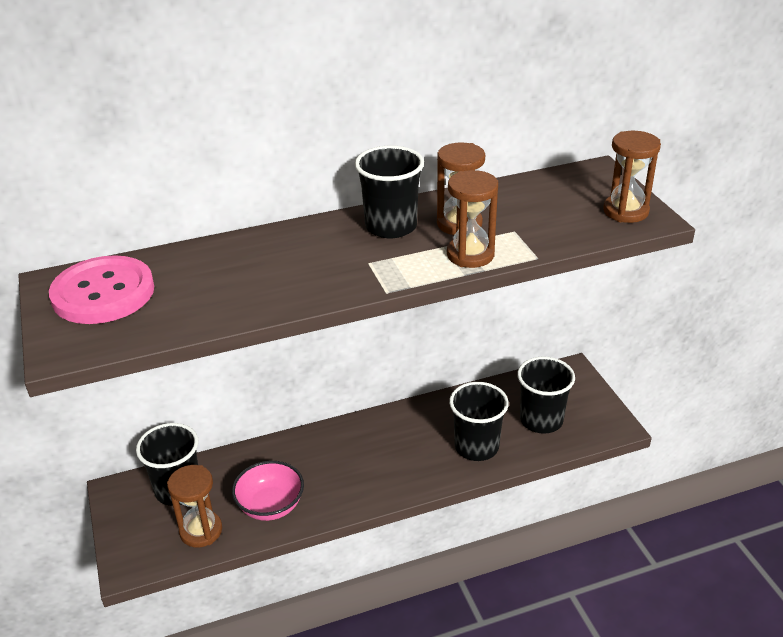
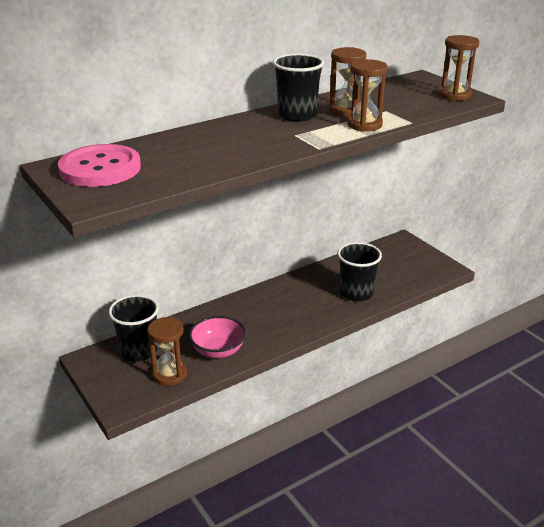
camera: 15 degrees left, 5 degrees down
(541, 420) = (395, 271): black cup -> none

